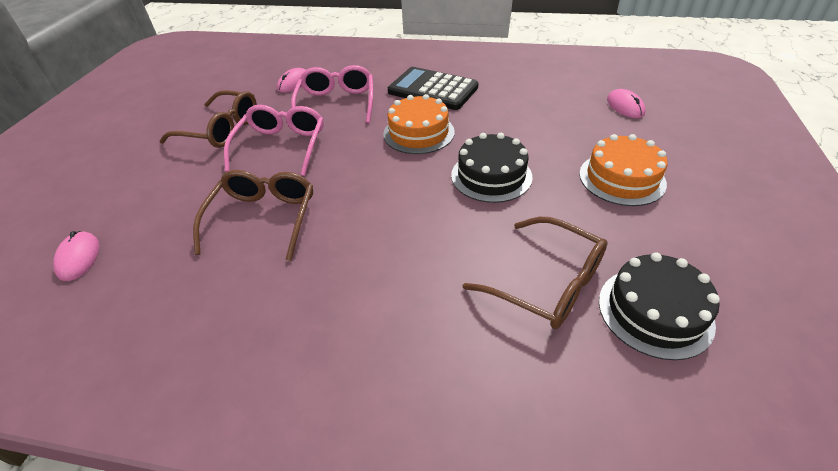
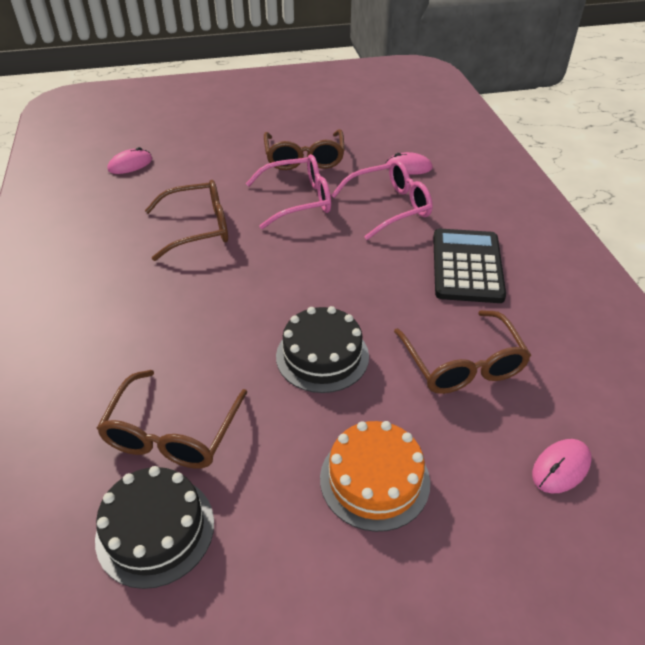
camera: 65 degrees right, 0 degrees up
(419, 133) = (371, 280): orange cake -> none
(528, 116) = (462, 364): none -> brown glasses

